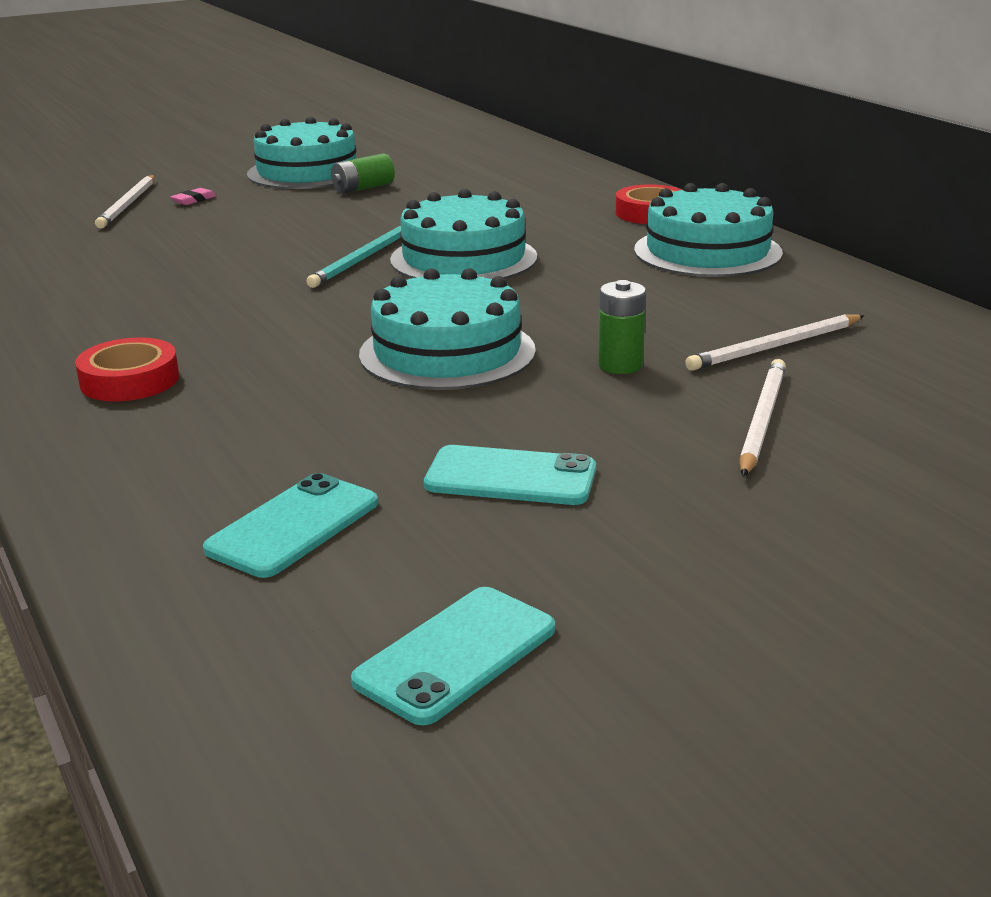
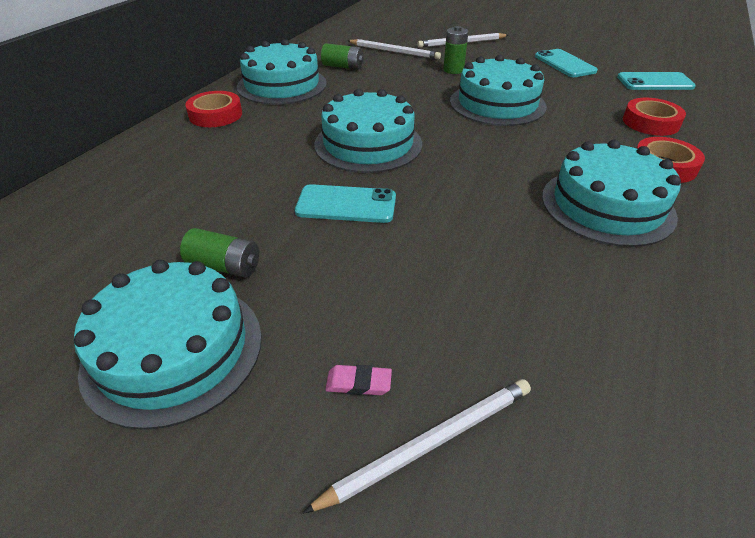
camera: 125 degrees left, 15 degrees up
(152, 318) = (607, 205): none -> turquoise cake
(207, 431) = (650, 122): none -> red tape
(362, 259) = (412, 178): turquoise pencil -> none
(456, 655) = (646, 47): turquoise phone -> turquoise phone (346, 204)
(740, 296) = (343, 66): none -> green battery

